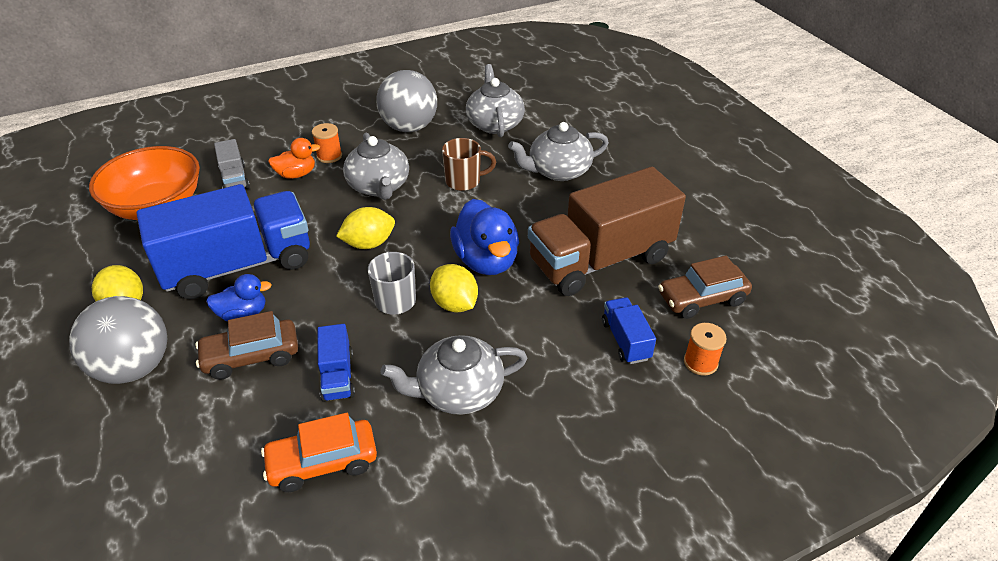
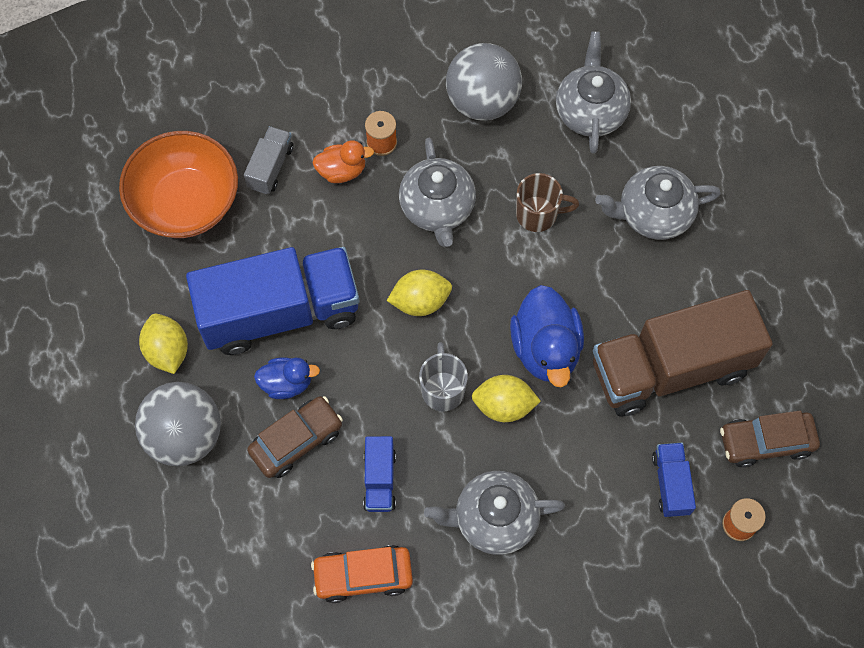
camera: 10 degrees right, 25 degrees up
(234, 179) = (270, 167): grey truck -> grey truck turned 150 degrees counterclockwise
(251, 356) = (296, 441): brown car -> brown car turned 150 degrees clockwise
(454, 304) = (504, 405): yellow lemon -> yellow lemon turned 60 degrees counterclockwise

